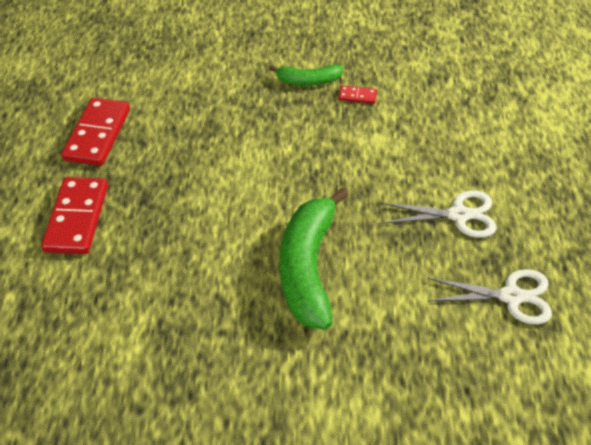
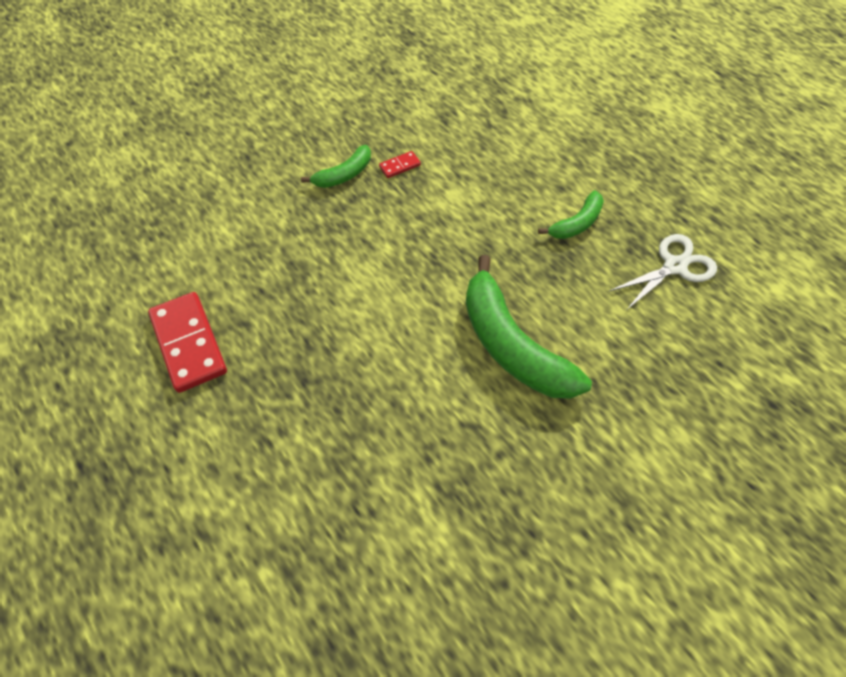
camera: 40 degrees left, 10 degrees up
(76, 218) = (254, 443): red domino -> none
(458, 215) = (576, 223): white scissors -> green banana

